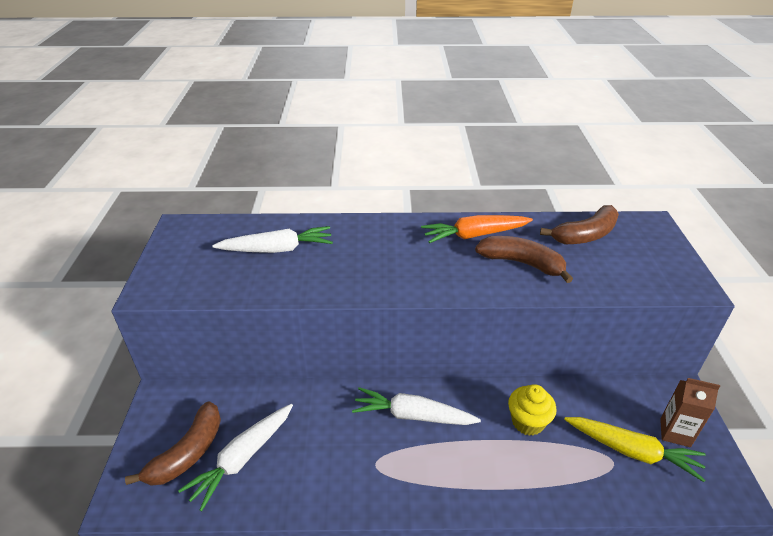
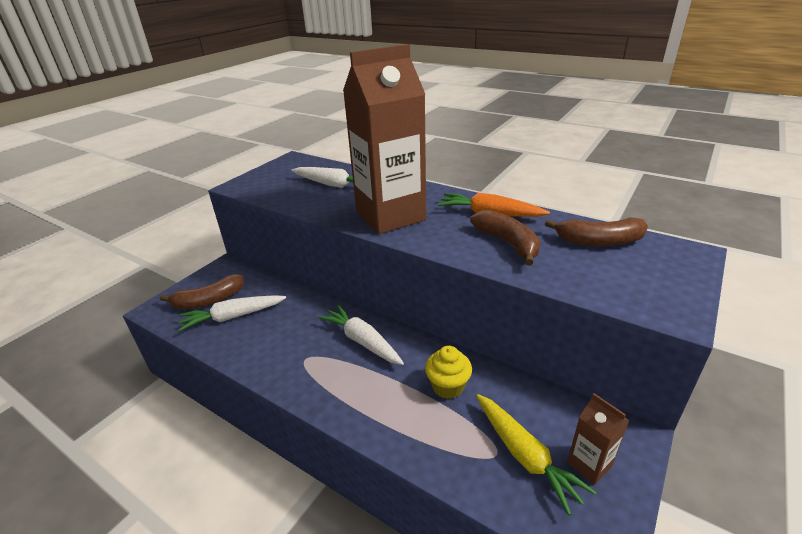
camera: 35 degrees right, 5 degrees down
(386, 270) = (390, 216): none -> brown carton

